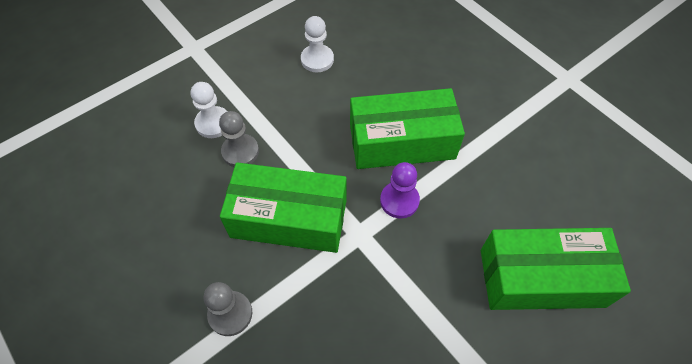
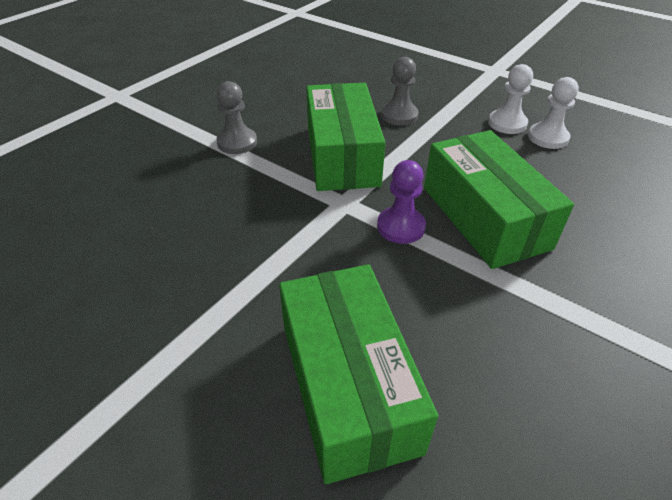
camera: 75 degrees right, 15 degrees down
(213, 123) = (420, 96): white pawn -> white pawn (507, 123)

